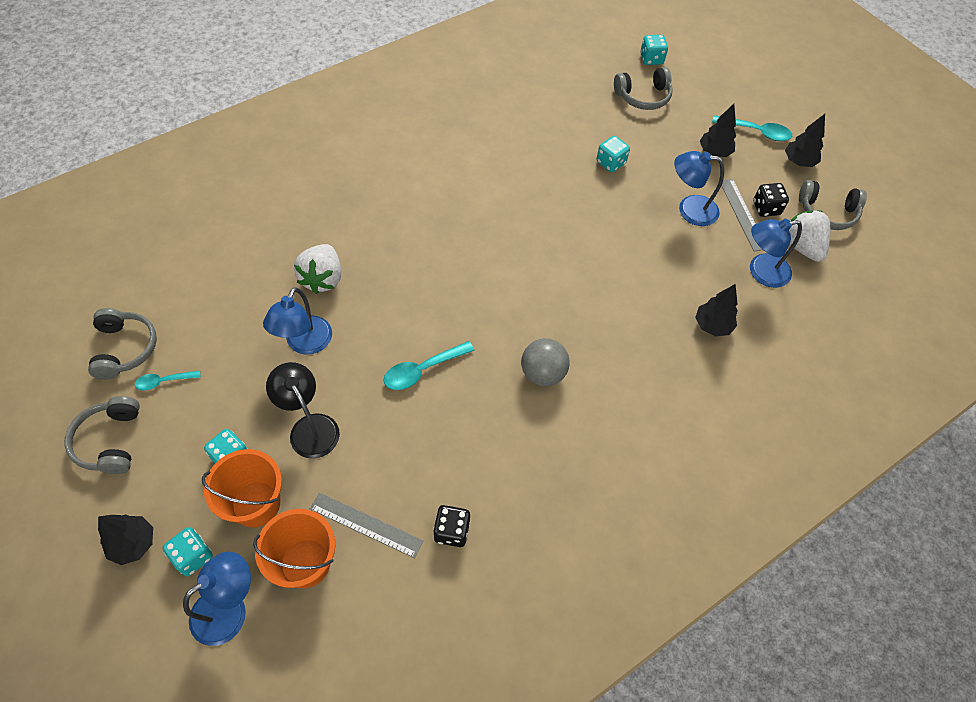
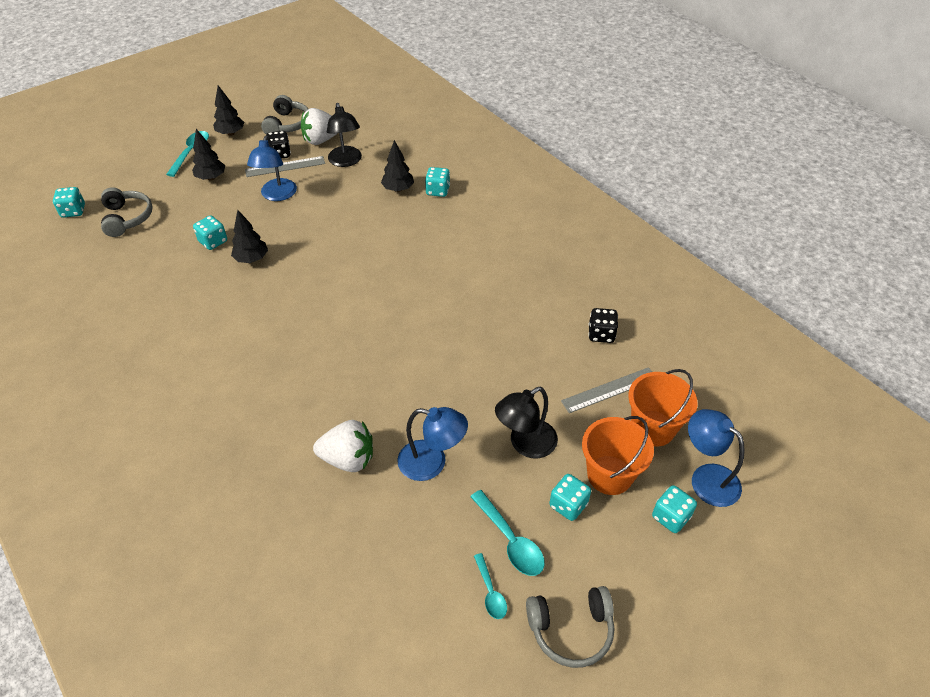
camera: 90 degrees left, 10 degrees down
(125, 348) = (450, 649): grey headphones -> none
(133, 544) = (673, 573): black tree -> black tree (251, 259)
(366, 525) = (609, 390): grey ruler -> grey ruler turned 45 degrees clockwise
(422, 370) = (455, 365): turquoise spoon -> turquoise spoon (510, 541)
(543, 373) = (450, 284): grey ball -> none
(713, 369) = (438, 191): none -> turquoise dice
(761, 272) = (346, 161): blue lamp -> black lamp

